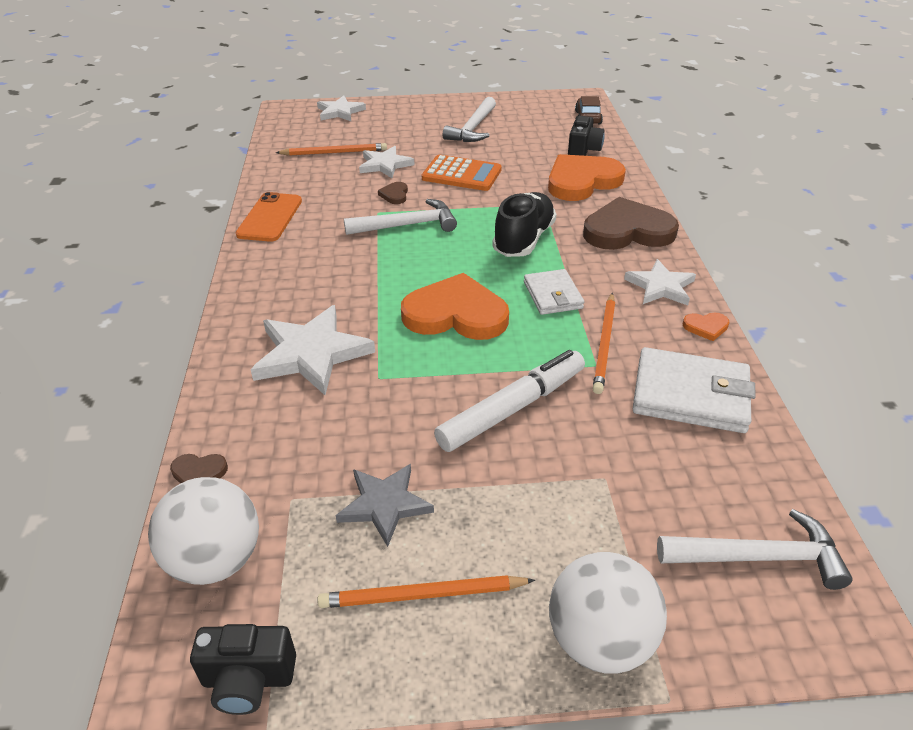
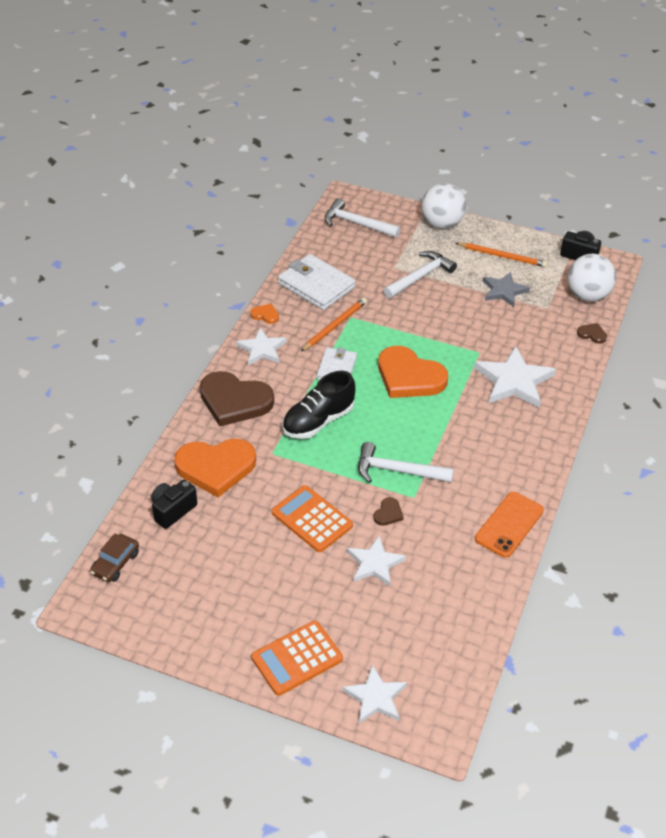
camera: 155 degrees left, 5 degrees up
(334, 152) = (416, 607): orange pencil -> none
(409, 113) = (297, 658): none -> orange calculator
(473, 128) = (248, 593): white hammer -> white hammer (420, 277)
(512, 409) = (415, 310): white marker -> none

